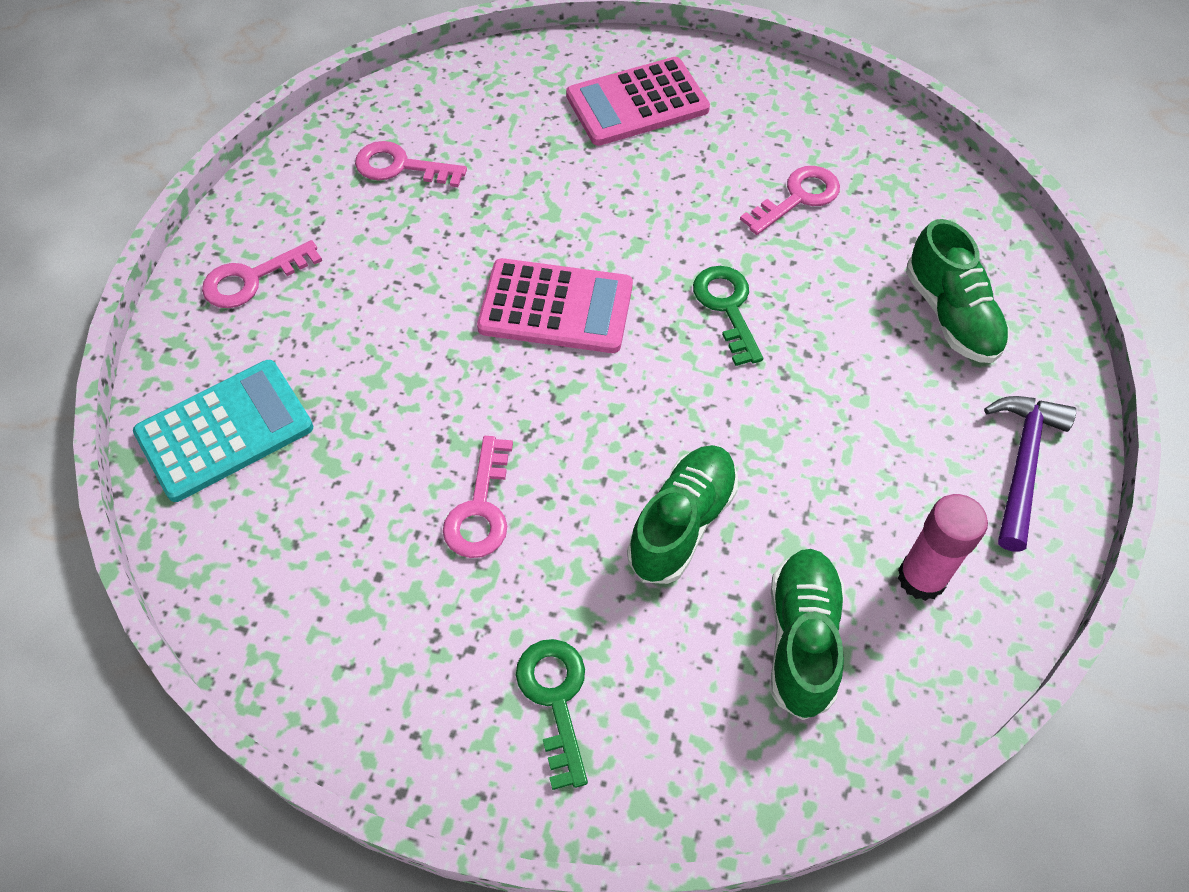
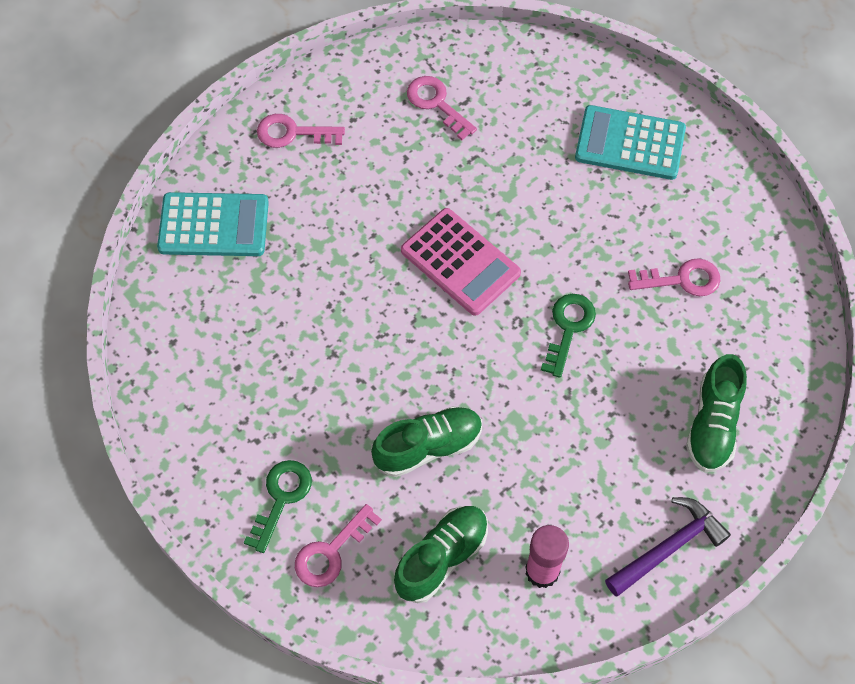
camera: 35 degrees right, 5 degrees up
(480, 509) = (320, 363): pink key -> pink key (331, 552)
(637, 103) = (630, 143): pink calculator -> turquoise calculator

